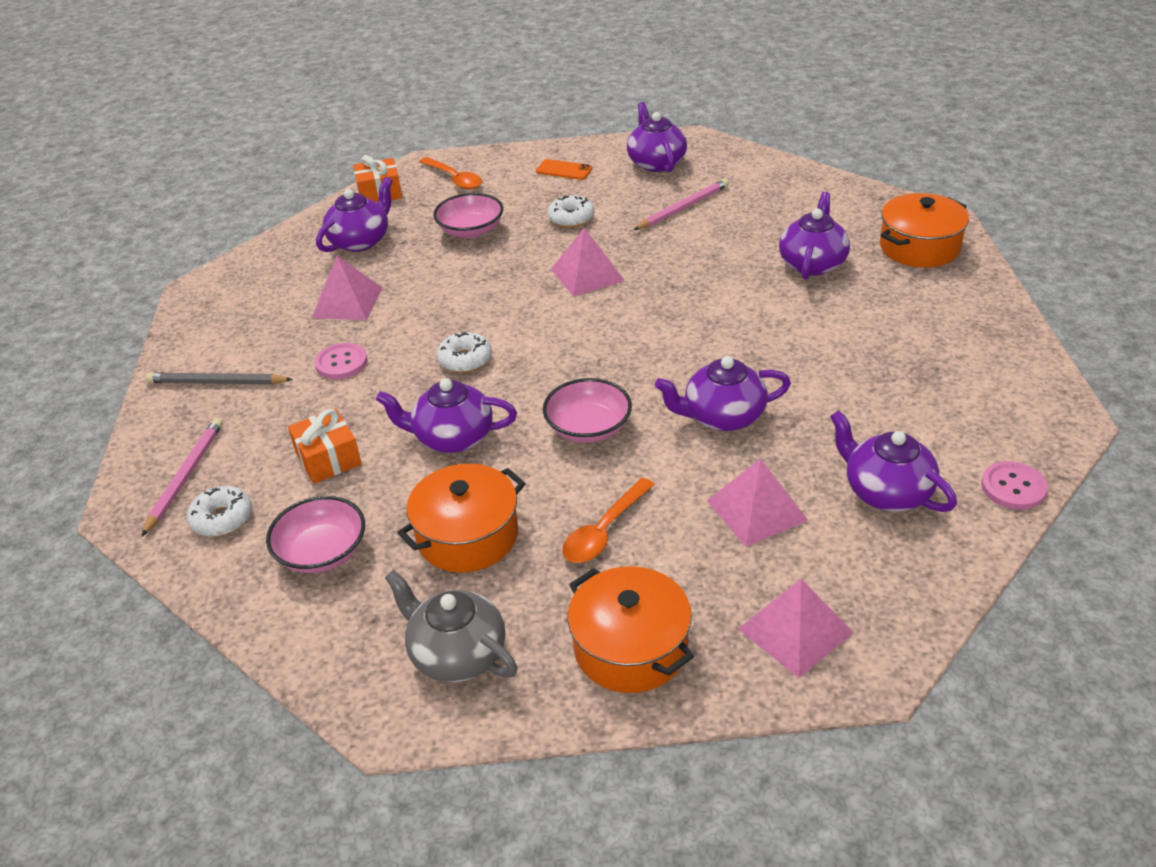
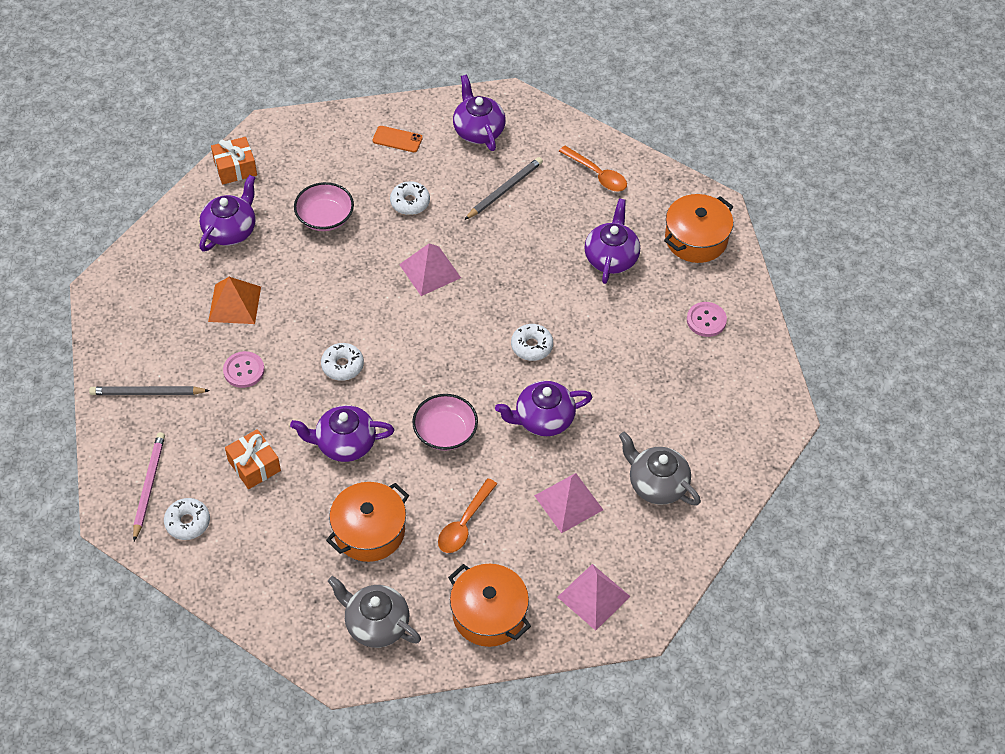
camera: 10 degrees left, 15 degrees up
(322, 552) = (268, 548): pink bowl -> none
(347, 302) = (235, 304): pink pyramid -> orange pyramid
(454, 179) = (300, 150): orange spoon -> orange spoon (597, 174)
(683, 208) = (504, 190): pink pencil -> grey pencil
(710, 343) = (531, 346): none -> white donut
(886, 492) = (656, 484): purple teapot -> grey teapot
(1013, 487) = (742, 478): pink button -> pink button (706, 320)

